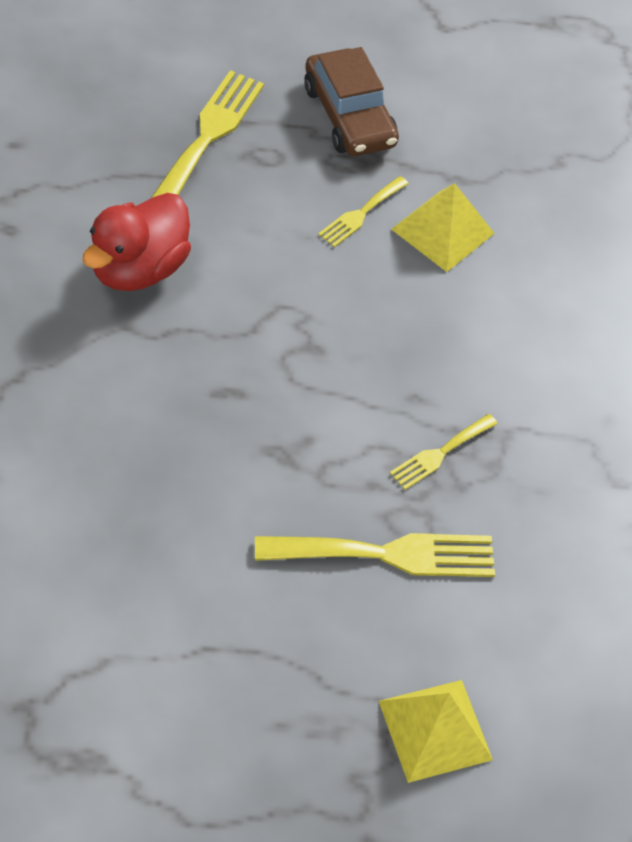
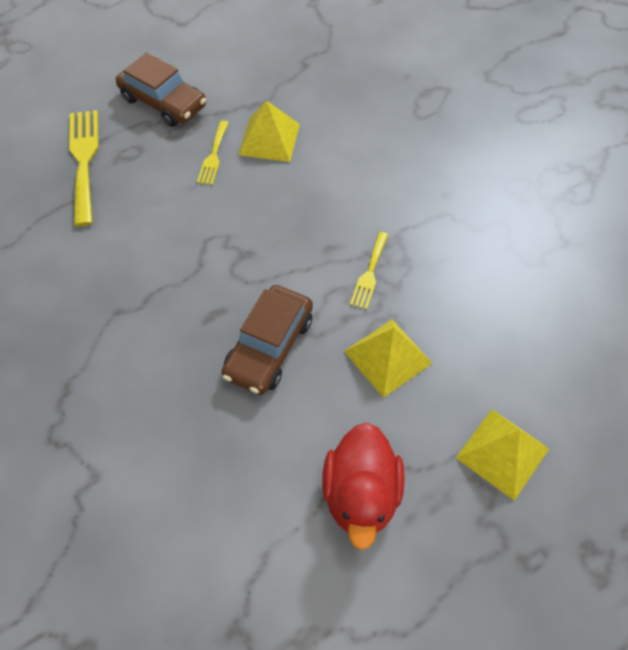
camera: 25 degrees left, 5 degrees up
(138, 269) = (97, 269): red duck -> red duck (361, 494)
(264, 463) = (269, 347): none -> brown car
(387, 554) = (387, 357): yellow fork -> yellow pyramid

